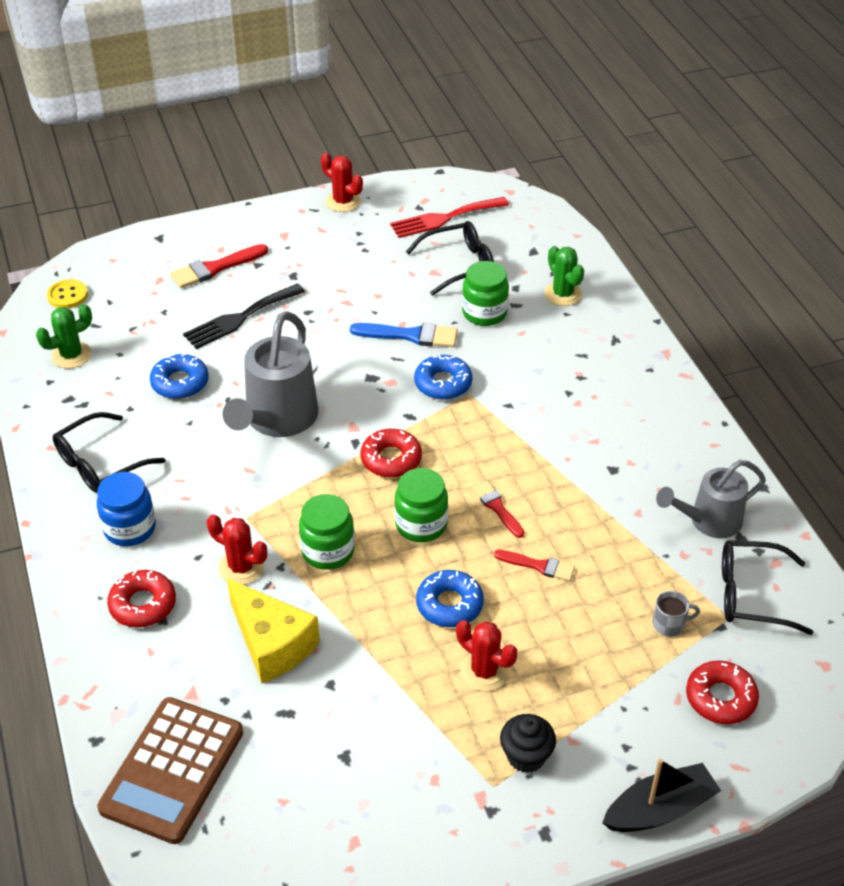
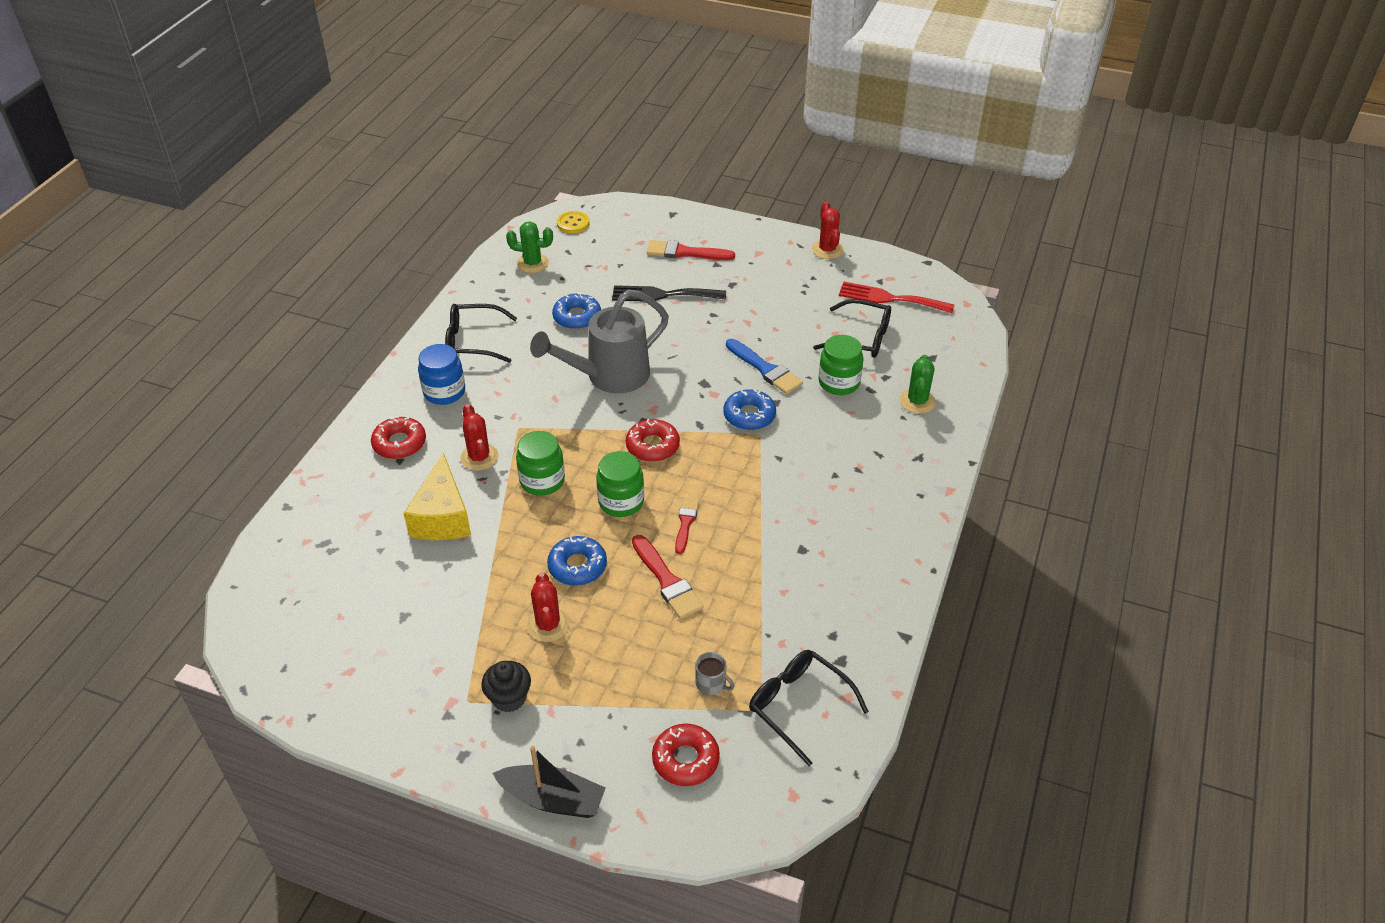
camera: 40 degrees right, 0 degrees up
(172, 770) = (304, 553): brown calculator -> none
(538, 566) = (667, 581): red brush -> red brush, size x1.55
(709, 521) = (830, 632): grey watering can -> none

